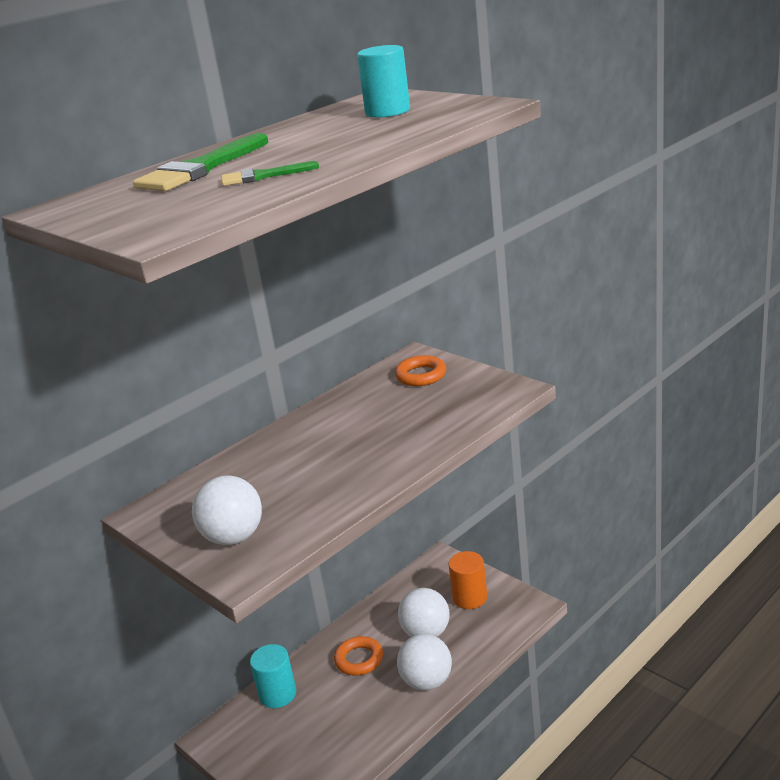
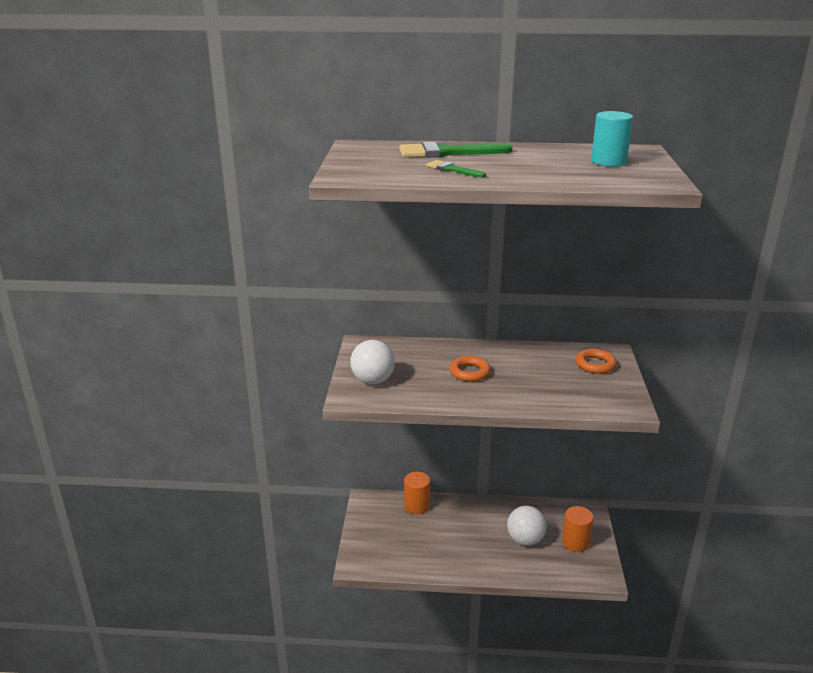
camera: 45 degrees right, 0 degrees up
(278, 694) = (416, 506): turquoise cylinder -> orange cylinder
(359, 659) = (474, 523): orange ring -> orange ring (469, 372)
(427, 681) = (490, 563): white ball -> none

